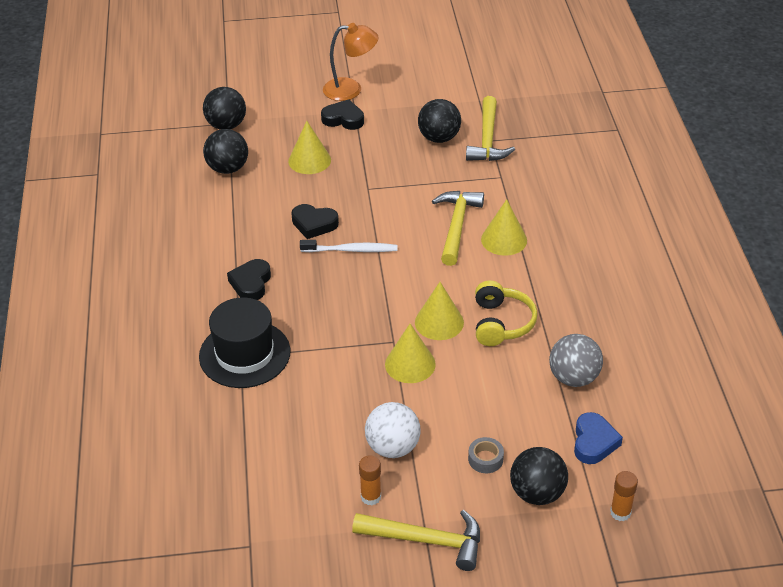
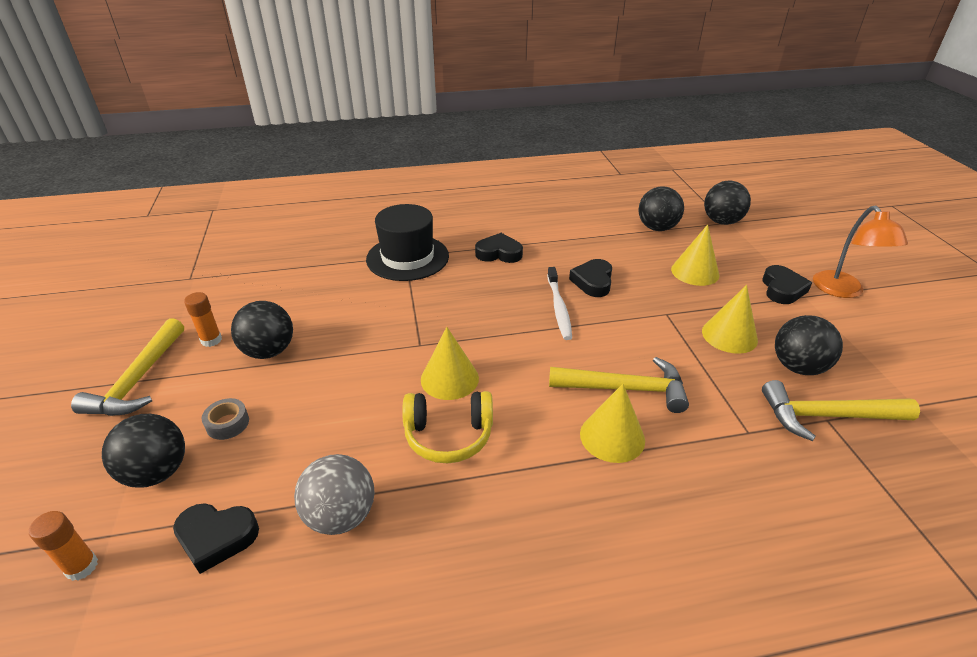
camera: 85 degrees right, 5 degrees down
(392, 447) = (269, 351): white ball -> black ball
(410, 364) = (384, 358): yellow cone -> yellow cone (729, 335)
(594, 442) = (216, 538): blue heart -> black heart

